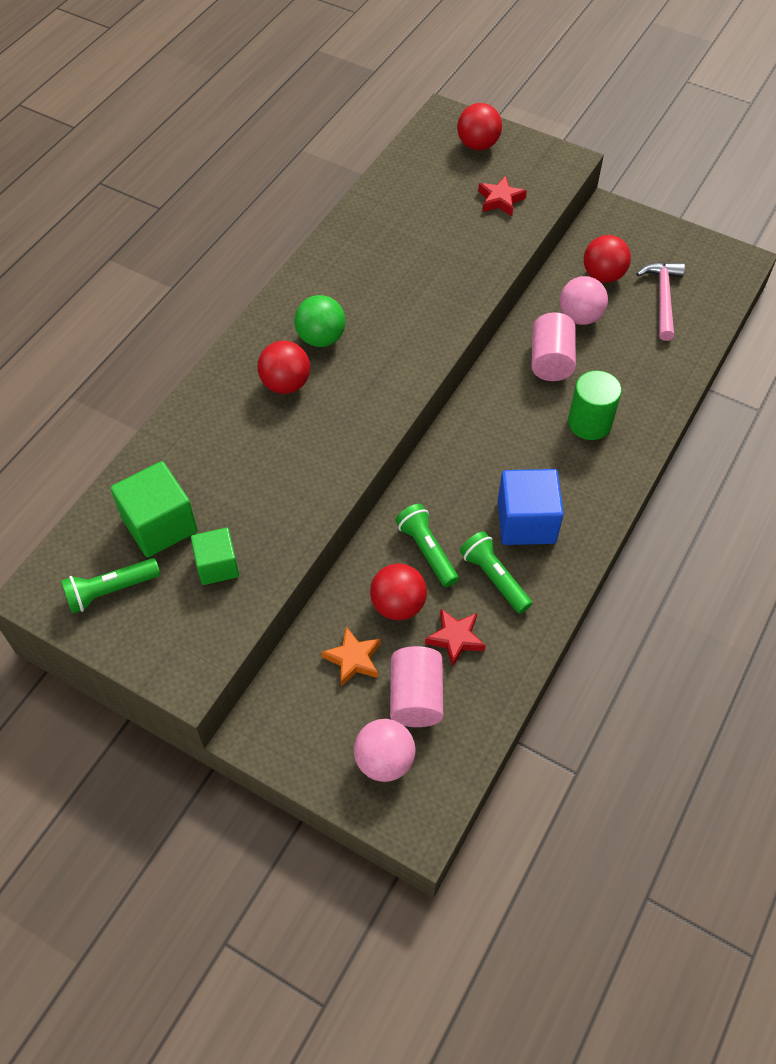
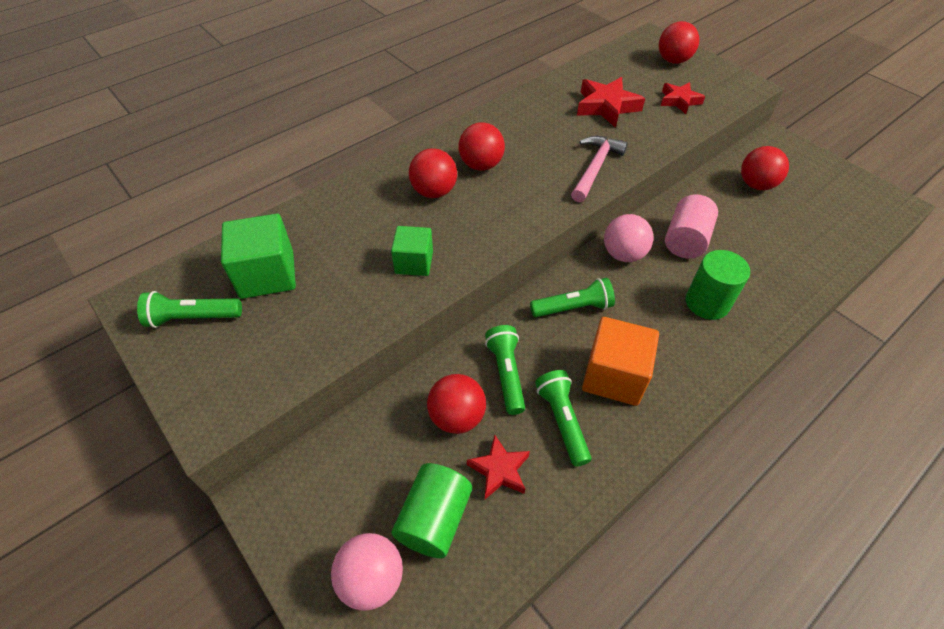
camera: 20 degrees right, 5 degrees down
(217, 566) = (295, 324): green cube -> green cube (414, 262)
(321, 338) = (481, 165): green ball -> red ball
(353, 659) = (391, 456): orange star -> none
(416, 697) = (434, 519): pink cylinder -> green cylinder
(426, 227) = (606, 106): none -> red star
(465, 466) = (573, 308): none -> green flashlight
(526, 522) = (614, 376): blue cube -> orange cube
(580, 317) = (724, 212): pink ball -> pink ball (623, 254)
(662, 298) = (809, 216): pink hammer -> pink hammer (595, 168)

